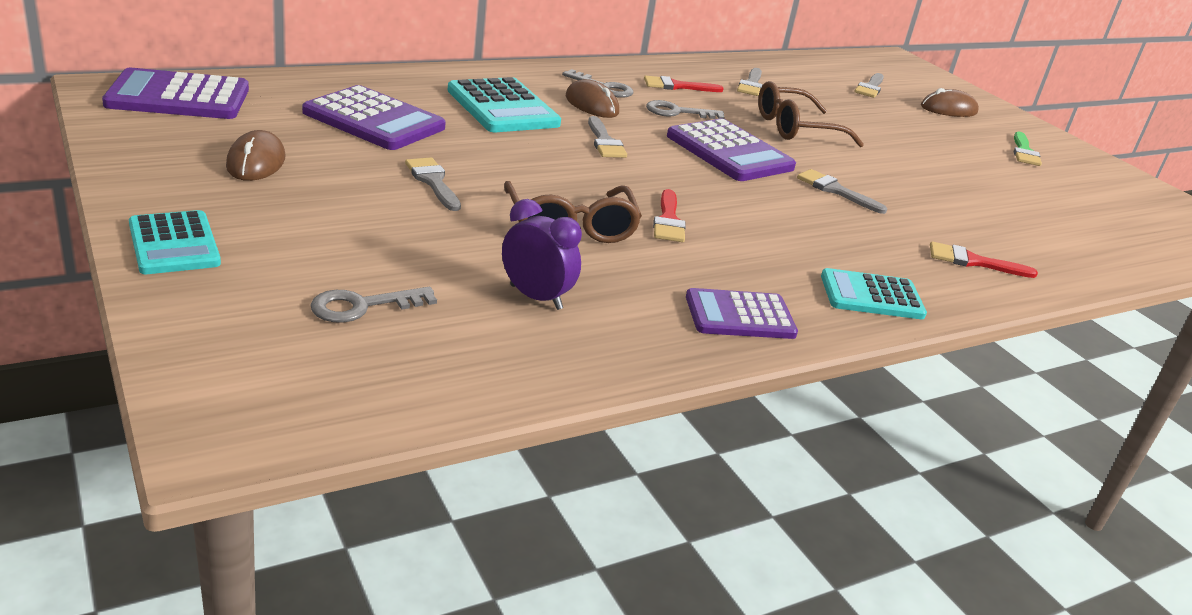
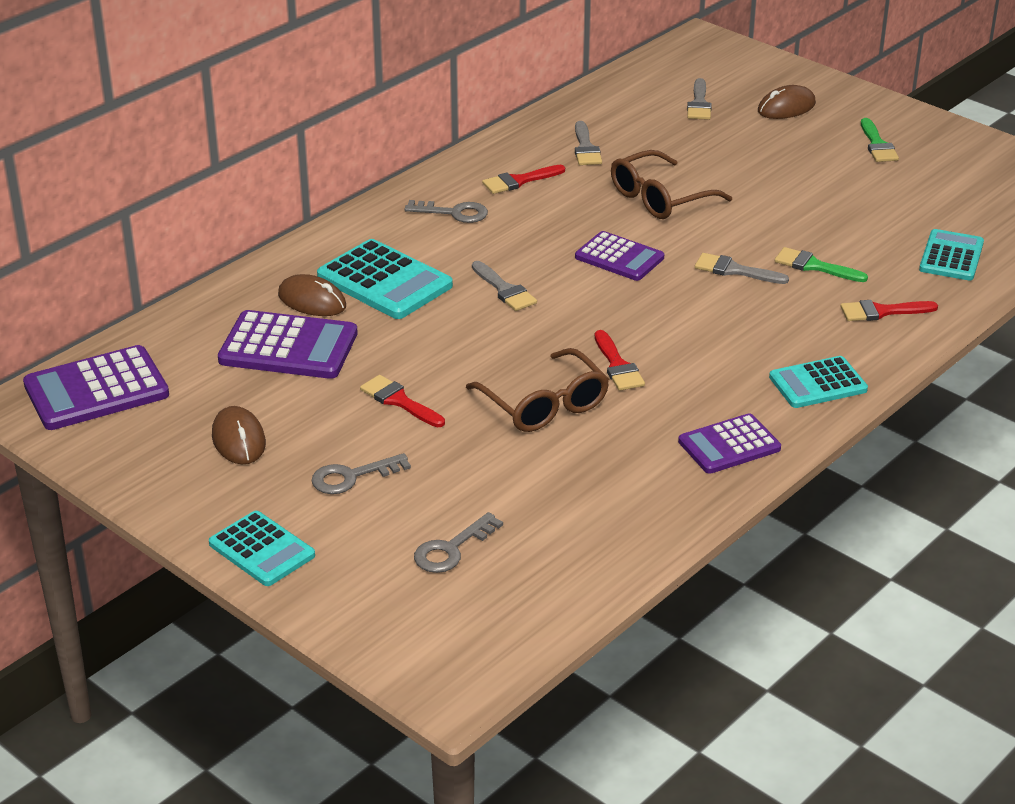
camera: 15 degrees left, 5 degrees up
(433, 181) = (399, 401): grey brush -> red brush
(536, 297) = (569, 489): purple clock -> none
(591, 105) = (460, 243): brown mouse -> brown mouse (312, 301)
(677, 112) = (542, 220): grey key -> grey key (352, 477)
(729, 152) = (619, 257): purple calculator -> purple calculator, size x0.66
(918, 210) = (814, 266): none -> green brush
(1068, 243) = (951, 256): none -> turquoise calculator

